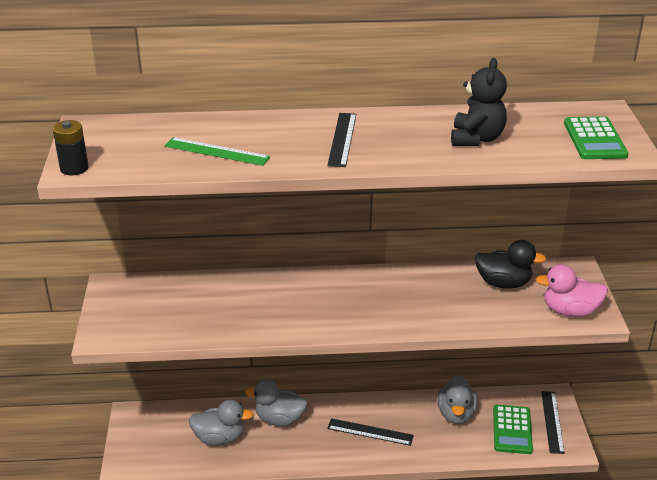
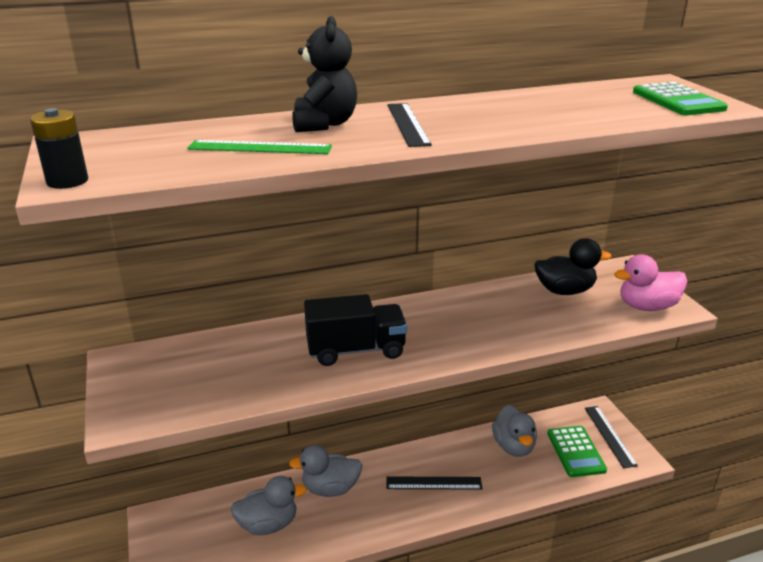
camera: 15 degrees left, 5 degrees down
(295, 309) = (356, 350): none -> black truck
(476, 138) = (557, 110): black teddy bear -> black teddy bear (324, 124)

